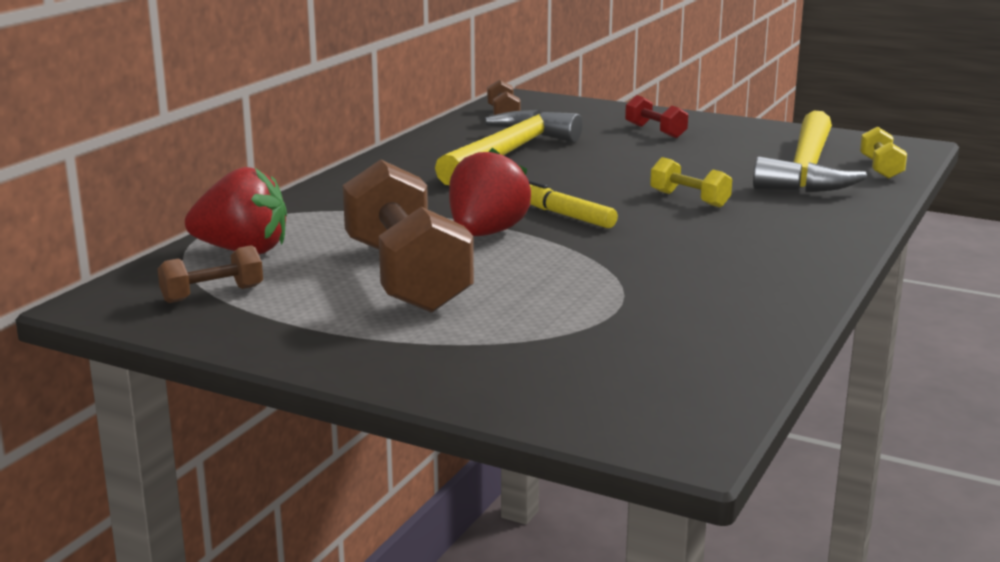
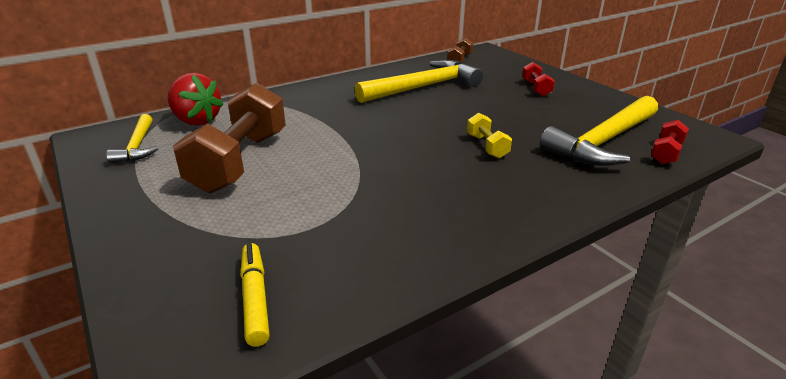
camera: 30 degrees right, 10 degrees up
(212, 294) = (138, 146): brown dumbbell -> yellow hammer
(486, 234) = (327, 141): red strawberry -> none
(563, 215) = (391, 139): yellow marker -> yellow marker (255, 298)
(880, 168) = (666, 153): yellow dumbbell -> red dumbbell

